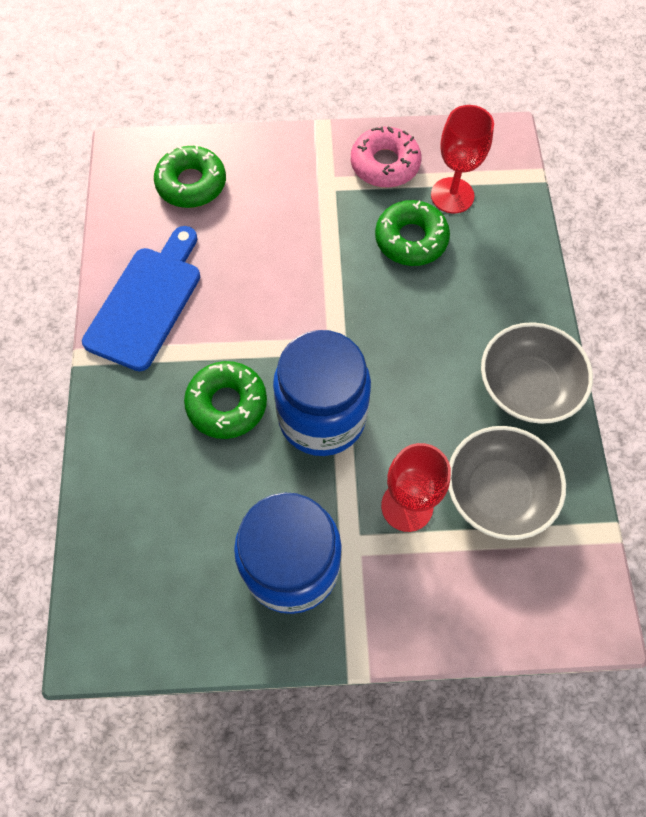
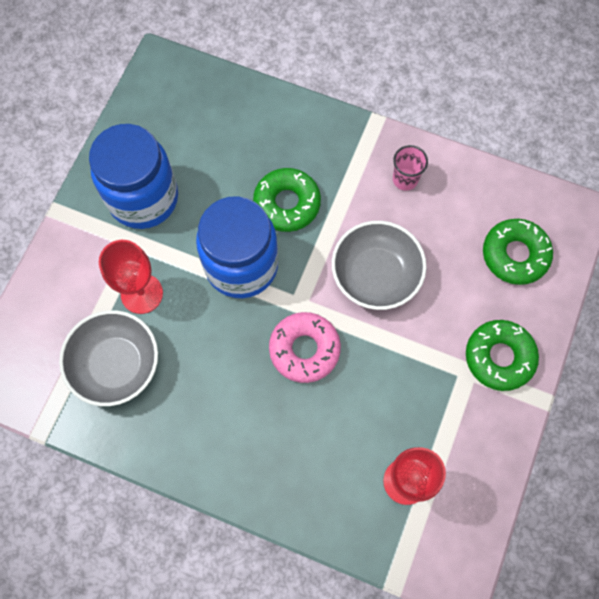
camera: 115 degrees right, 5 degrees up
(147, 302) = (405, 179): blue cutting board -> pink cup
(385, 164) = (469, 435): pink donut -> pink donut (304, 349)
(411, 239) = (373, 416): green donut -> green donut (499, 357)
(527, 386) = (185, 438): grey bowl -> grey bowl (376, 274)

